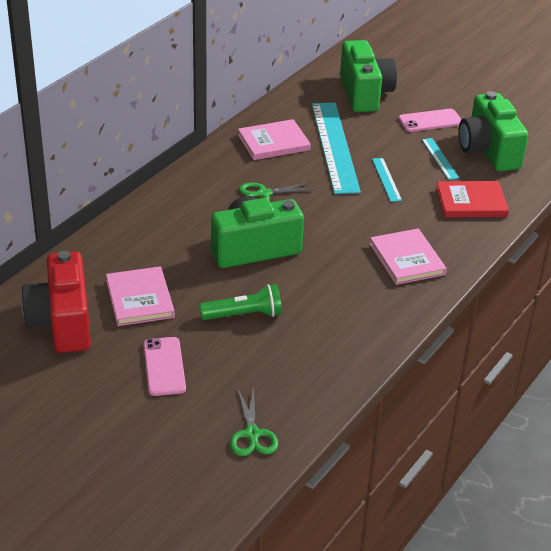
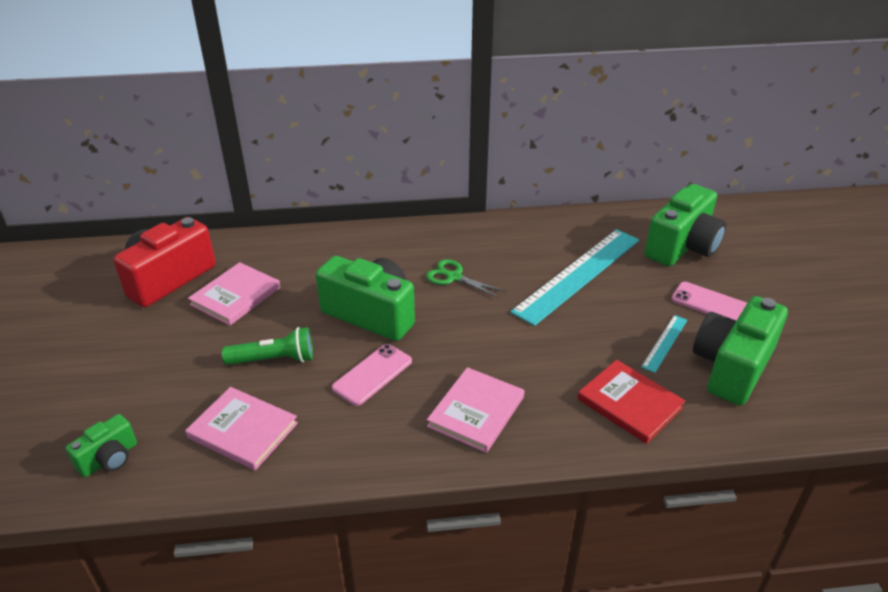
camera: 50 degrees right, 0 degrees up
(164, 366) = (160, 356): pink phone -> pink phone (372, 374)
(244, 315) = (274, 359): green flashlight -> green flashlight turned 45 degrees counterclockwise
(252, 434) = (109, 458): green scissors -> green camera
(273, 142) = (531, 243): pink book -> pink book (243, 430)
(386, 179) = (579, 329): turquoise ruler -> none

